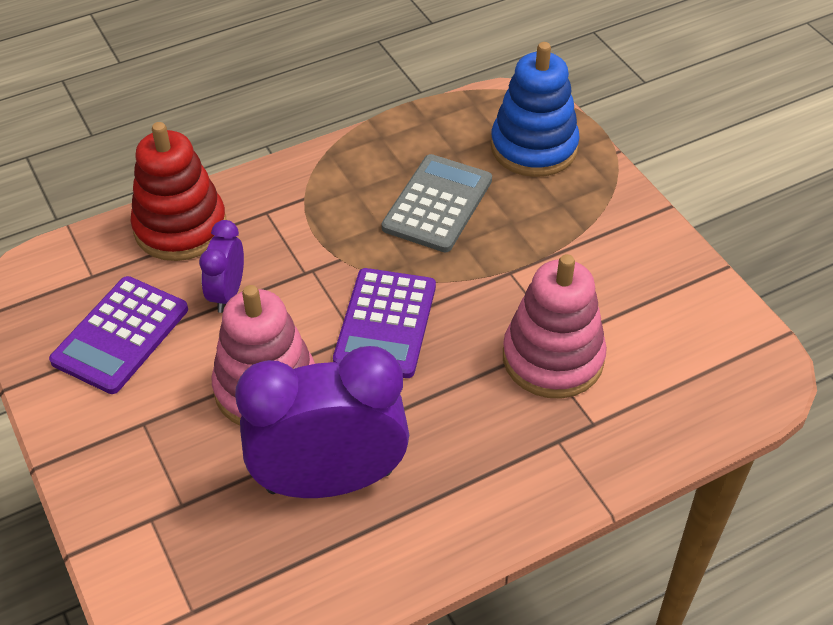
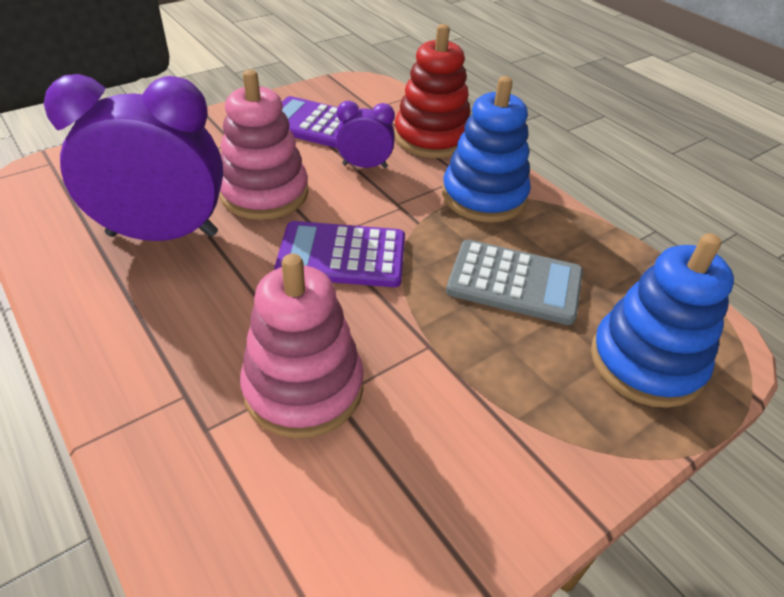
camera: 80 degrees right, 5 degrees down
(305, 202) = (484, 196): none -> blue stacking toy
(329, 481) = (163, 234): purple clock -> purple clock turned 75 degrees counterclockwise

